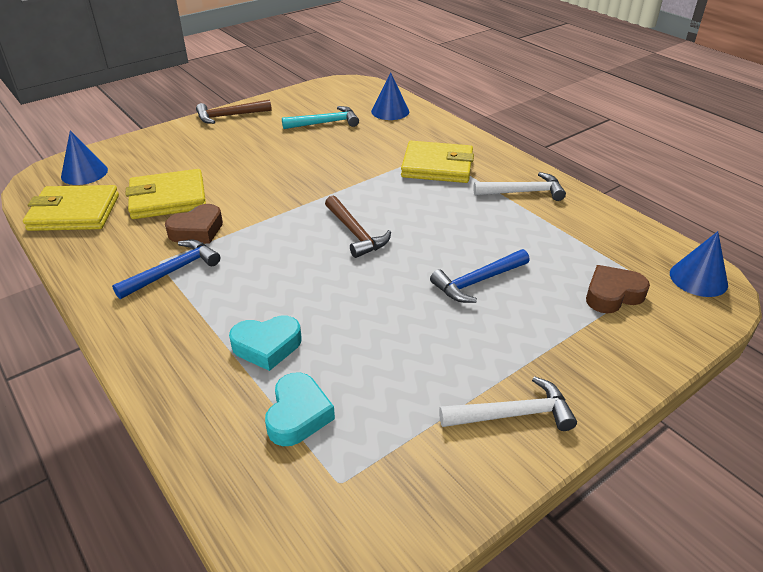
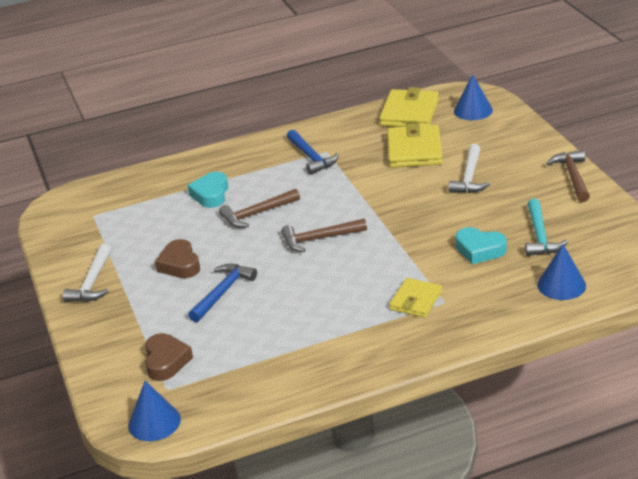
camera: 110 degrees right, 5 degrees down
(197, 230) = (359, 165): brown heart -> brown heart (180, 264)
(298, 415) = (147, 204): turquoise heart -> turquoise heart (479, 250)
(312, 290) = (256, 214): none -> brown hammer
(437, 166) = (416, 300): yellow wallet -> yellow wallet, size x0.63
(477, 282) = (223, 292): blue hammer -> blue hammer turned 45 degrees clockwise
(523, 192) = (341, 349): white hammer -> white hammer (469, 177)

